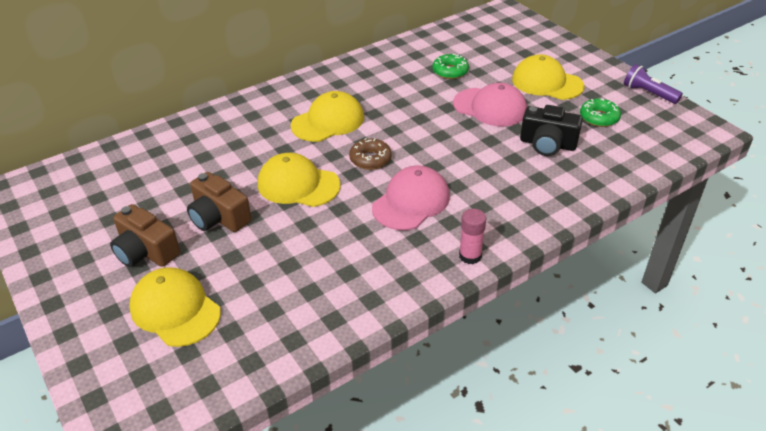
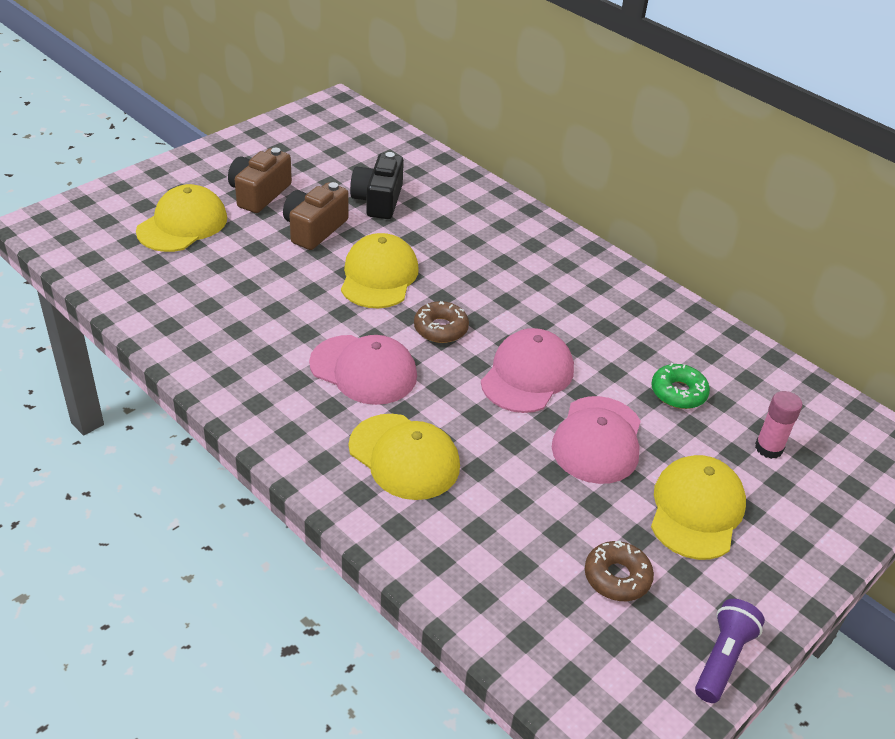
camera: 75 degrees right, 0 degrees up
(328, 121) = (509, 285): yellow cap -> yellow cap (404, 457)
(427, 126) = (527, 375): none -> pink cap
(470, 256) = (270, 427): pink glue stick -> pink glue stick (768, 448)
(547, 144) = (522, 507): black camera -> black camera (378, 200)
(599, 117) = (617, 577): green donut -> brown donut

